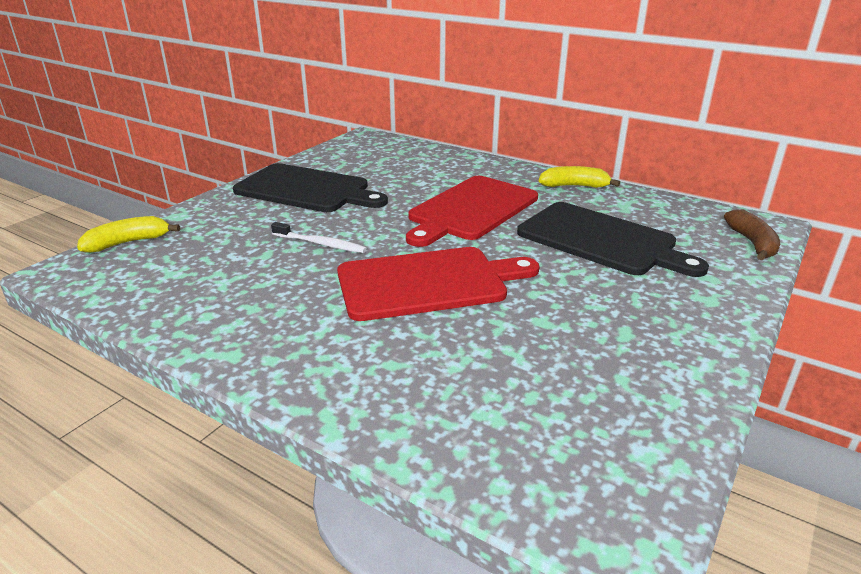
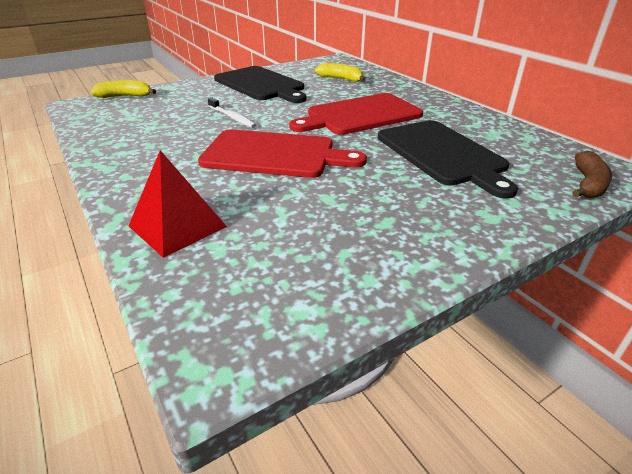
camera: 25 degrees right, 5 degrees up
(415, 404) = (177, 226): none -> red pyramid
(574, 186) = (464, 113): yellow banana -> yellow banana (341, 79)

